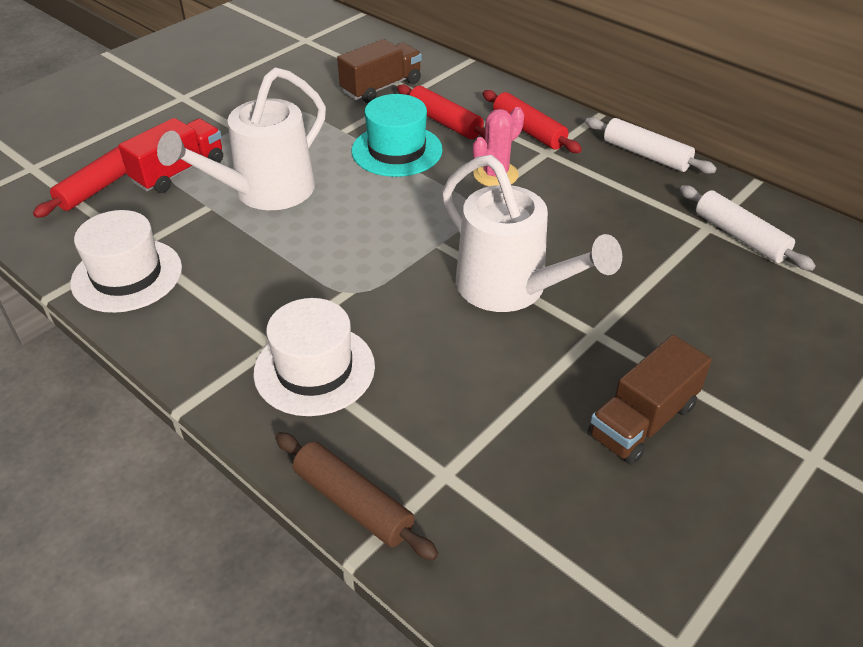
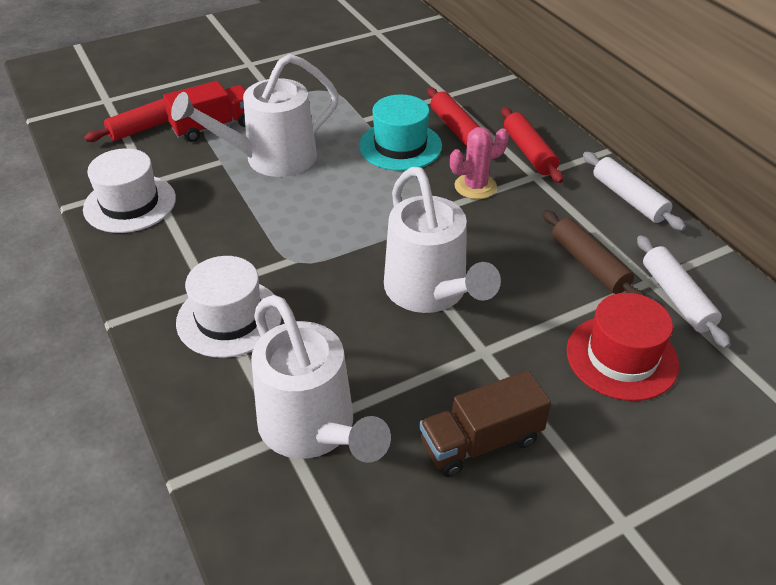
camera: 20 degrees right, 0 degrees up
(353, 503) = (199, 436): brown rolling pin -> brown rolling pin (589, 264)
(381, 87) = (418, 86): brown truck -> none
(472, 459) = (314, 430): none -> white watering can
(724, 304) = (622, 357): none -> red hat

